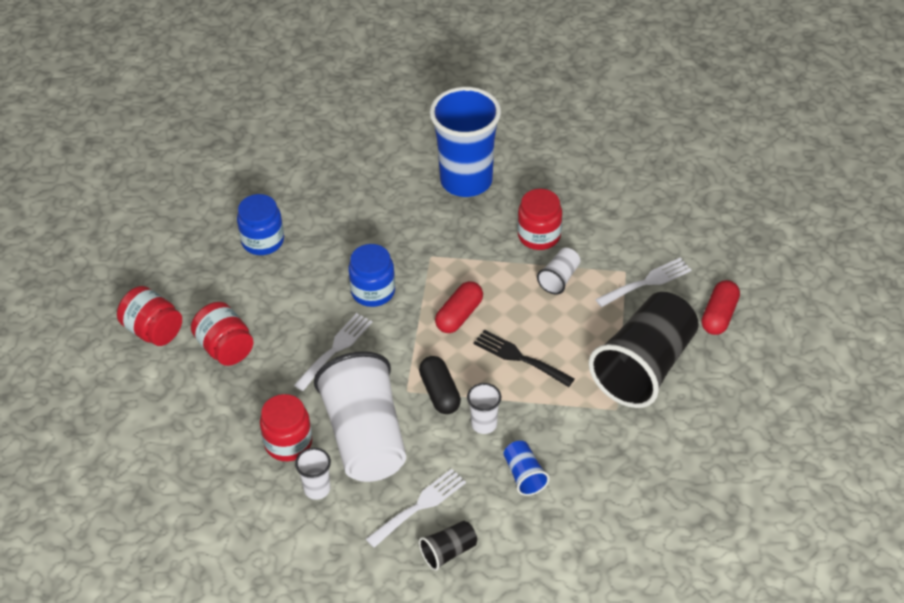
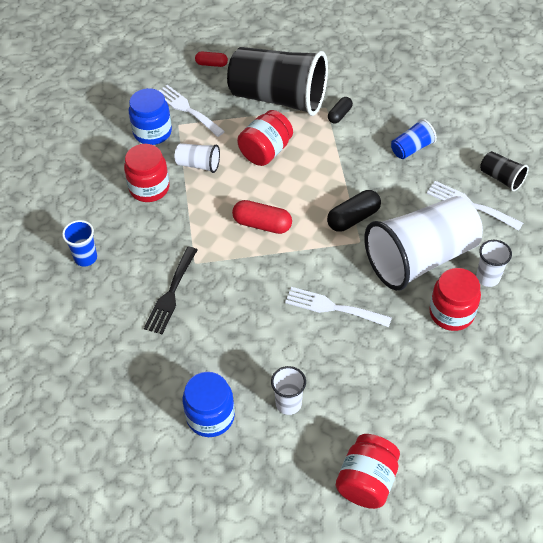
camera: 105 degrees left, 5 degrees up
(225, 348) = (365, 402): red jar -> red jar (265, 151)
(373, 291) = (253, 297): blue jar -> blue jar (152, 132)
(466, 181) = (85, 258): blue cup -> blue cup, size x0.43
(484, 424) = (373, 182): white cup -> white cup (288, 403)
(519, 357) = (296, 174): black fork -> black fork (171, 294)
(600, 419) = (339, 115): none -> black capsule
(719, 316) = (211, 64): red capsule -> red capsule, size x0.62

